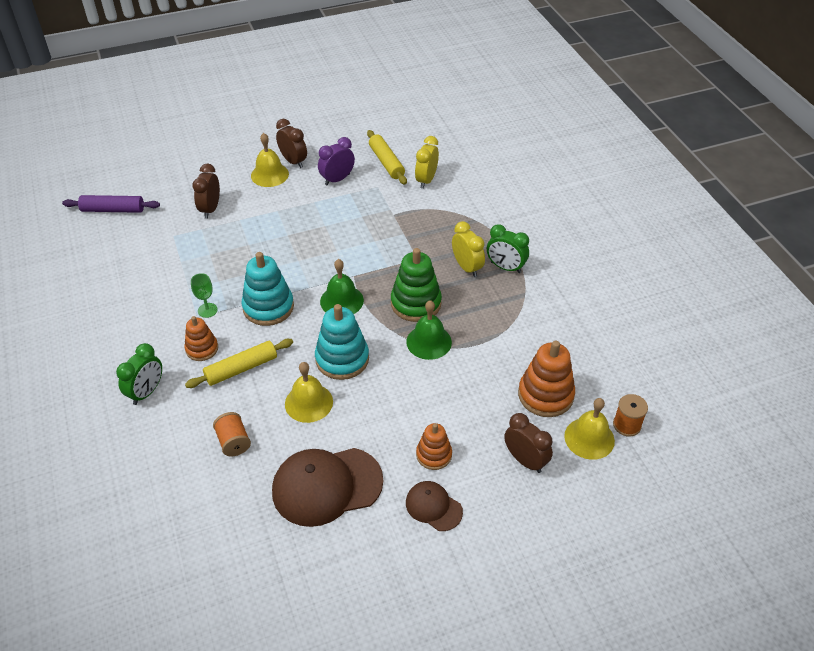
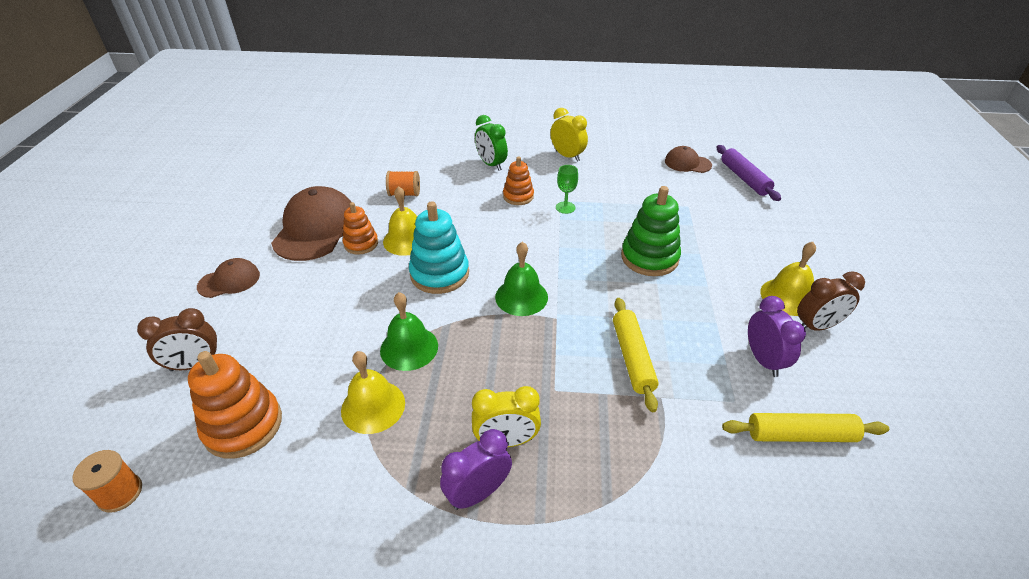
camera: 115 degrees right, 5 degrees down
(95, 247) = (687, 163): none -> brown cap
(113, 210) = (744, 178): purple rolling pin -> purple rolling pin turned 45 degrees counterclockwise
(210, 209) = (726, 237): brown clock -> none
(241, 368) = (478, 212): yellow rolling pin -> yellow rolling pin (632, 357)
(268, 307) = (545, 243): turquoise stacking toy -> none
(416, 303) = (475, 358): green stacking toy -> green stacking toy (649, 257)
(426, 180) = (737, 474): yellow clock -> yellow clock (567, 156)
(434, 455) = (275, 299): orange stacking toy -> orange stacking toy (361, 244)
(505, 267) = (478, 493): green clock -> purple clock
(589, 438) = (151, 439): yellow bell -> yellow bell (373, 406)

